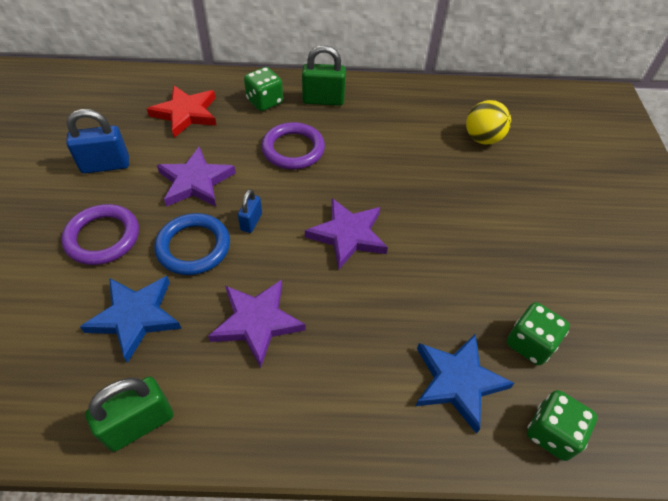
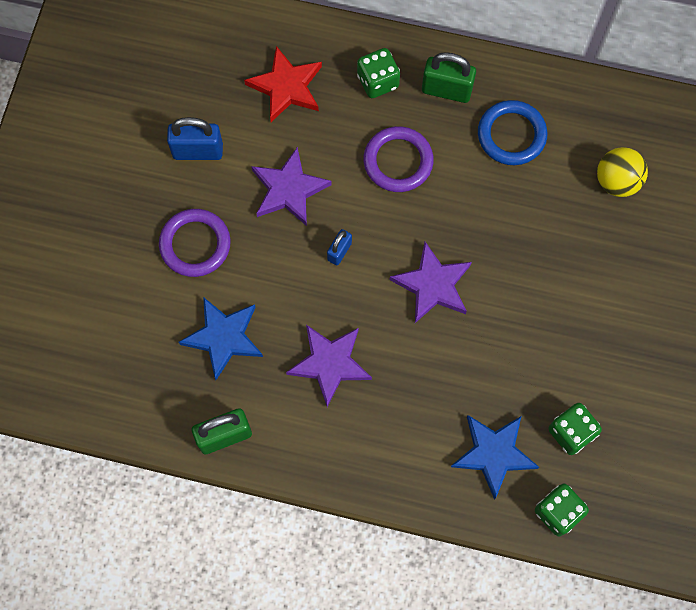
camera: 15 degrees right, 20 degrees up
(193, 247) = (280, 271): blue ring -> blue ring (511, 135)

